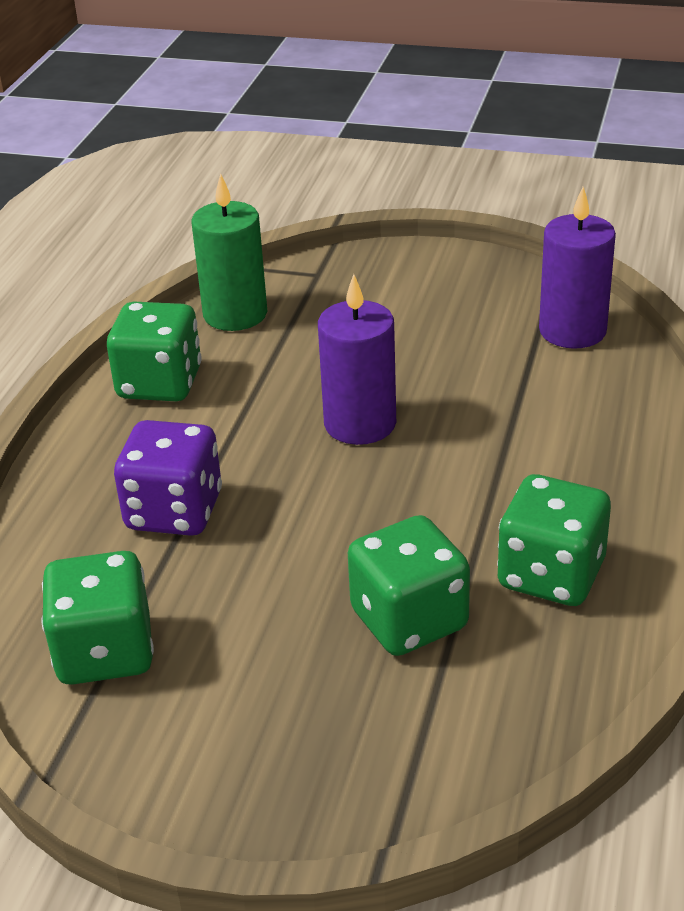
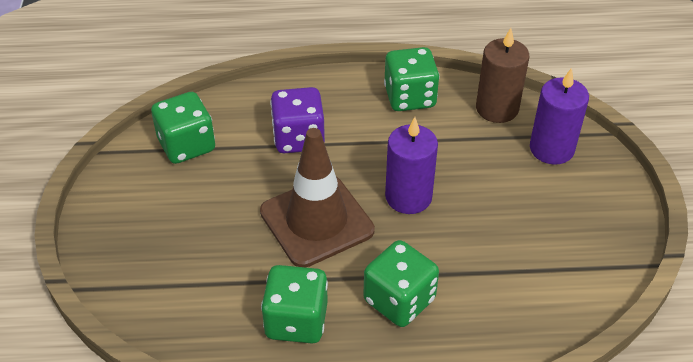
camera: 70 degrees right, 10 degrees up
(235, 314) = (497, 108): green candle -> brown candle
(364, 521) = (316, 221): none -> brown traffic cone
(409, 620) = (240, 260): green dice -> green dice (399, 300)
(572, 331) = (567, 289): purple candle -> purple candle (551, 149)

